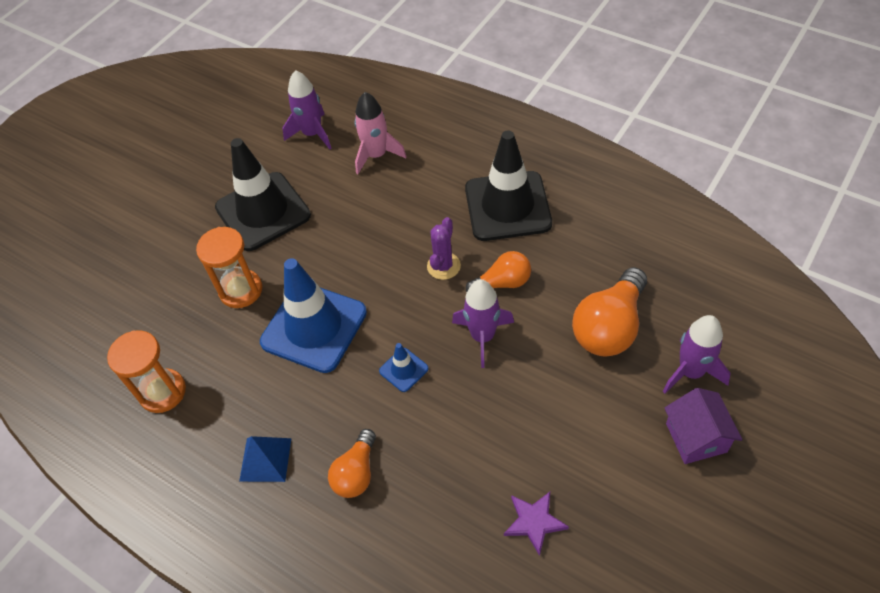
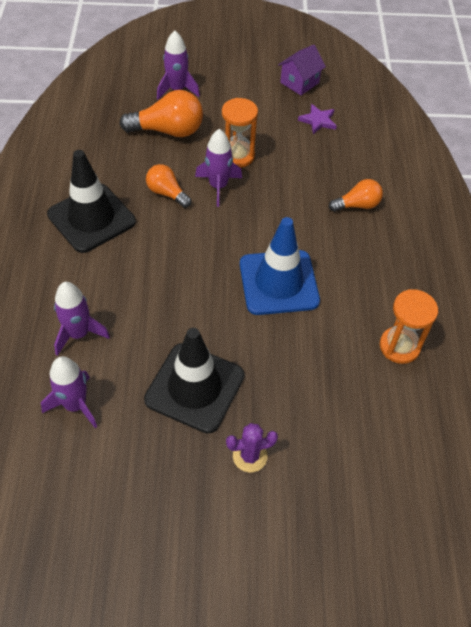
camera: 130 degrees left, 0 degrees up
(241, 290) = (282, 351): orange hourglass -> orange hourglass (237, 156)
(265, 459) = (389, 254): blue pyramid -> none
(376, 155) = (78, 334): pink rocket -> purple rocket
(403, 370) = (273, 215): blue traffic cone -> none
(443, 266) = (173, 232): purple cactus -> purple cactus (250, 456)
(696, 437) = (219, 77): purple house -> purple house (299, 82)

